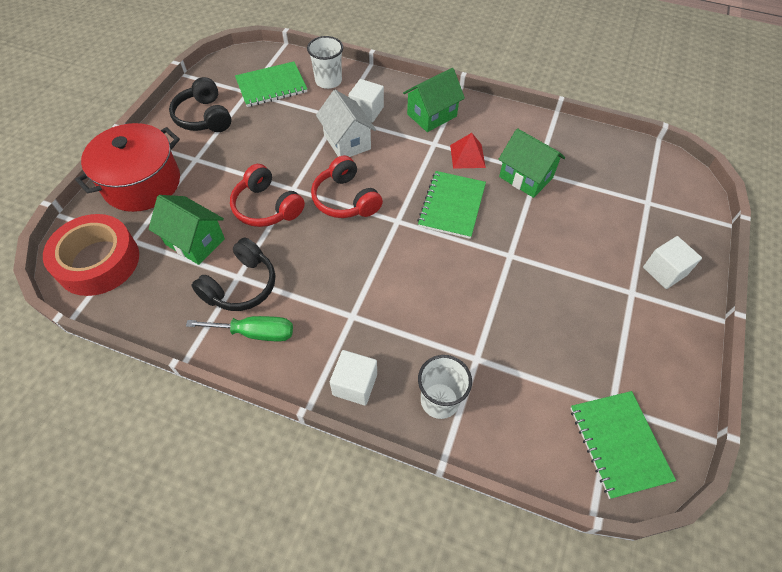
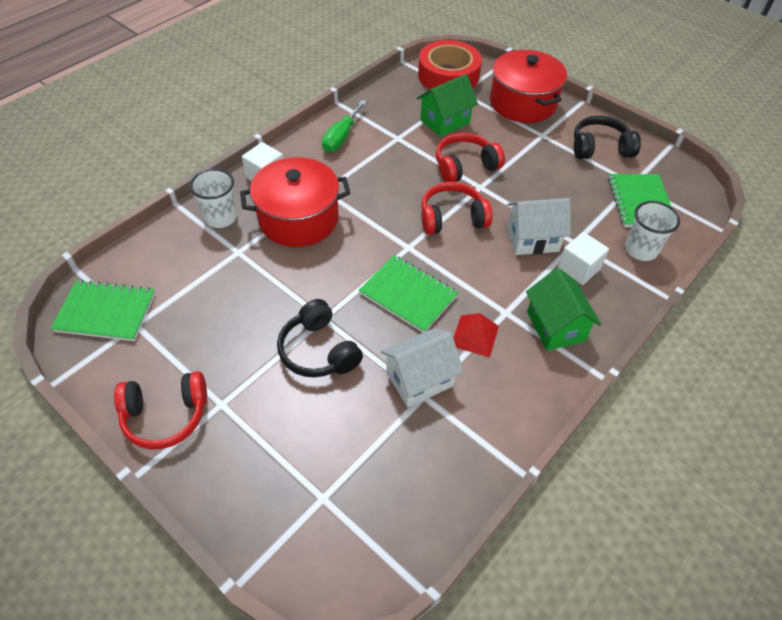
camera: 110 degrees right, 5 degrees down
(241, 285) = (388, 138): black headphones -> black headphones (319, 351)
(405, 322) = (298, 219): none -> red pot
(526, 177) = (419, 379): green house -> white house
(664, 271) = (224, 452): white cube -> none
(669, 326) = (166, 415): none -> red headphones

